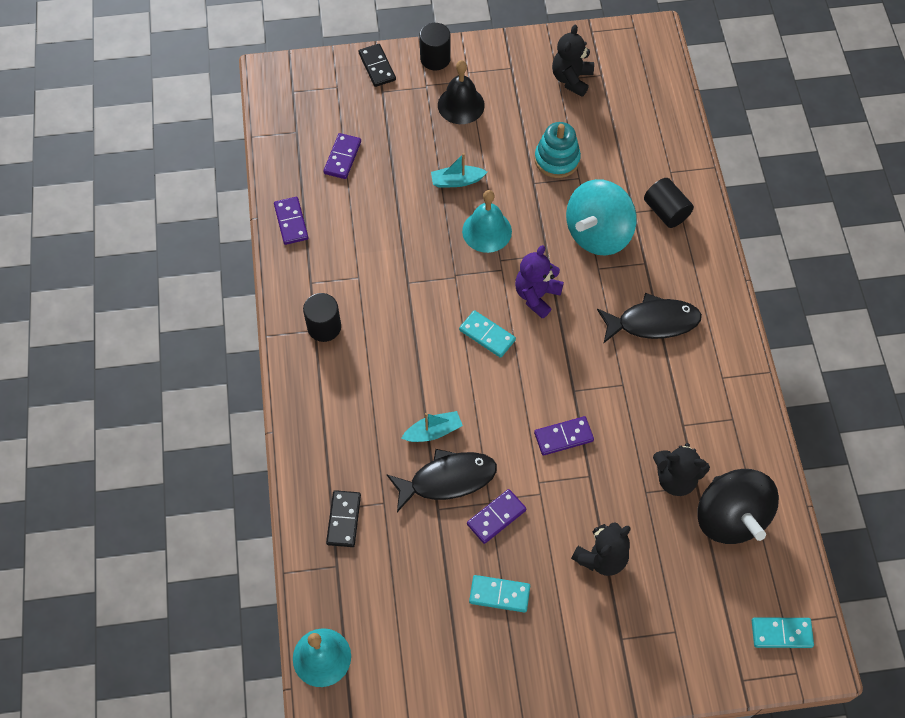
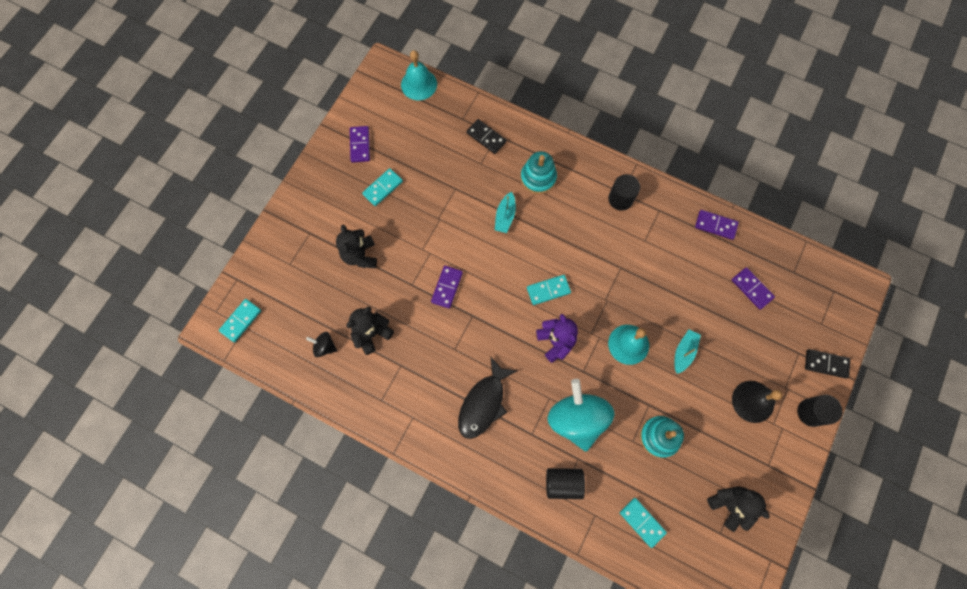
camera: 125 degrees right, 10 degrees up
(358, 427) = (538, 178): none -> turquoise stacking toy
(447, 479) = (469, 205): black fish -> none
(496, 517) = (427, 216): purple domino -> purple domino (360, 145)
(644, 134) = (642, 522): none -> turquoise domino
(730, 517) = (324, 346): black spinning top -> black spinning top, size x0.43

